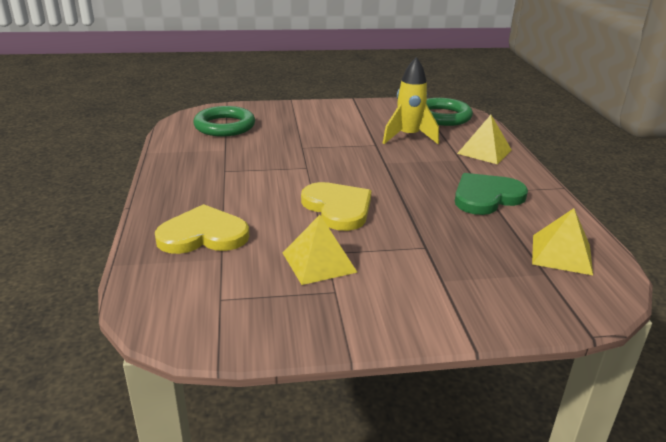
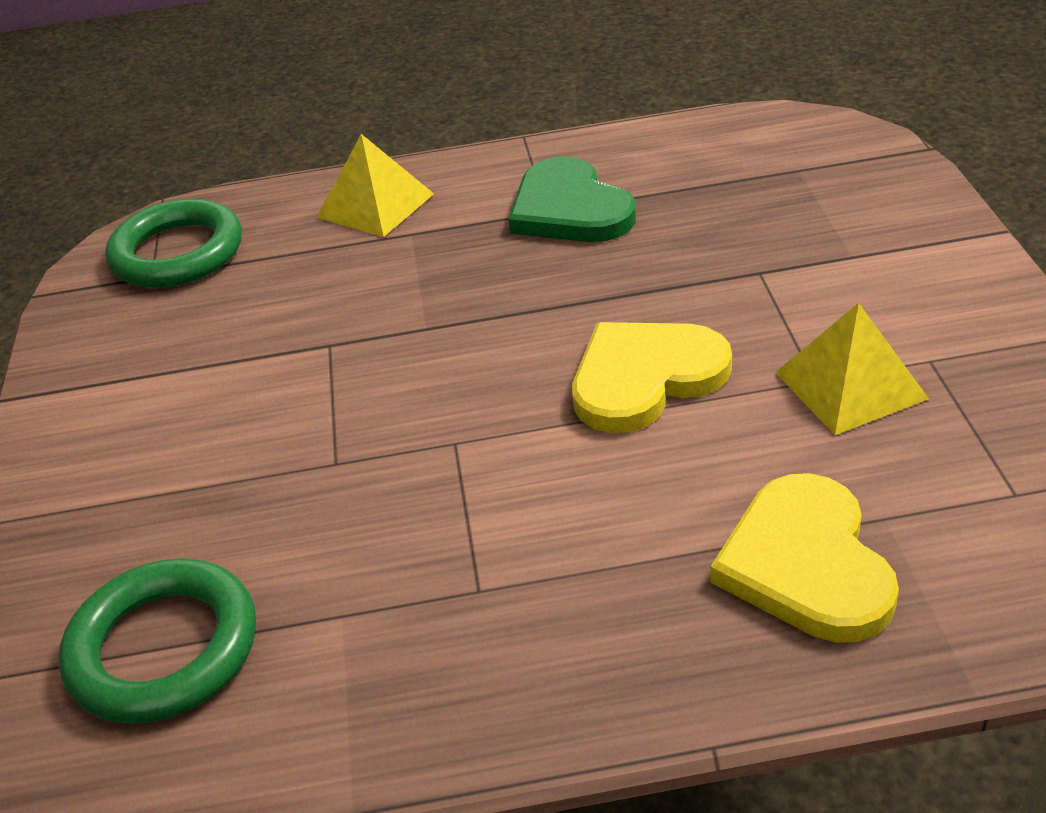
camera: 85 degrees left, 10 degrees up
(408, 137) = (292, 298): yellow rocket -> none
(561, 254) = (741, 153): yellow pyramid -> none

